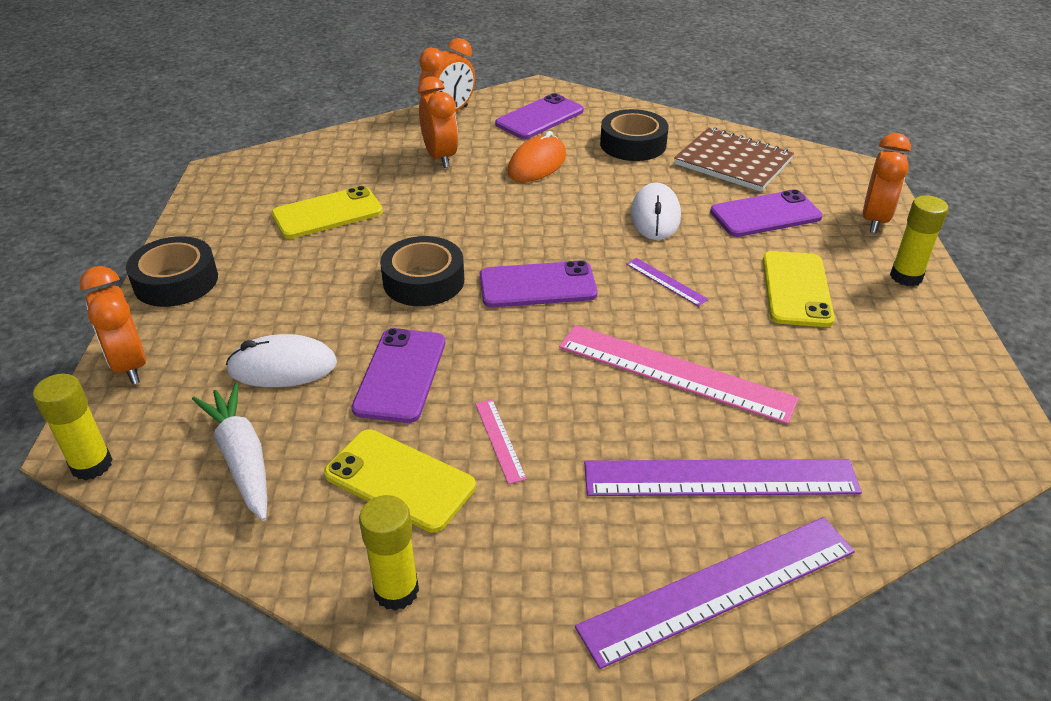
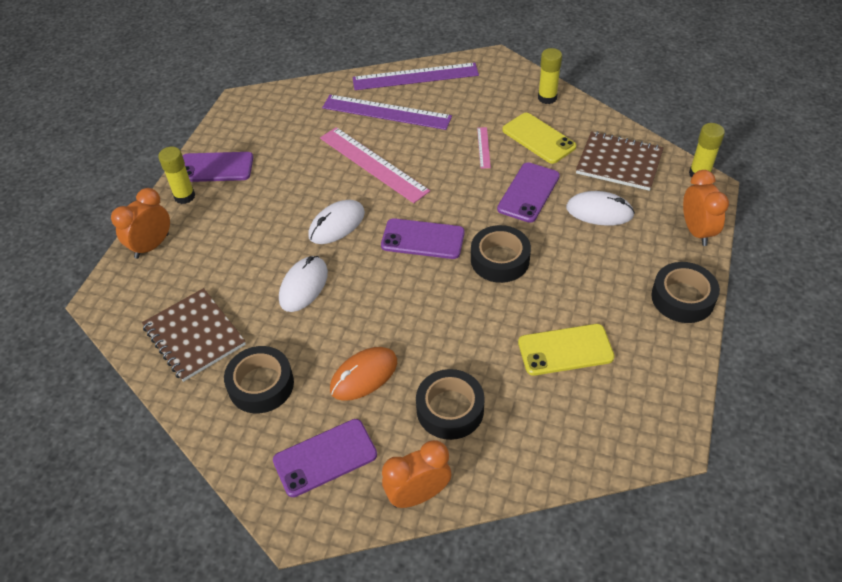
camera: 160 degrees left, 10 degrees up
(242, 459) = (619, 163): white carrot -> brown notebook
(440, 157) = (450, 409): orange clock -> black tape
(666, 281) = (337, 224): purple ruler -> white mouse
(765, 214) = (222, 269): purple phone -> purple phone (215, 167)
(796, 289) = (260, 202): yellow phone -> none

